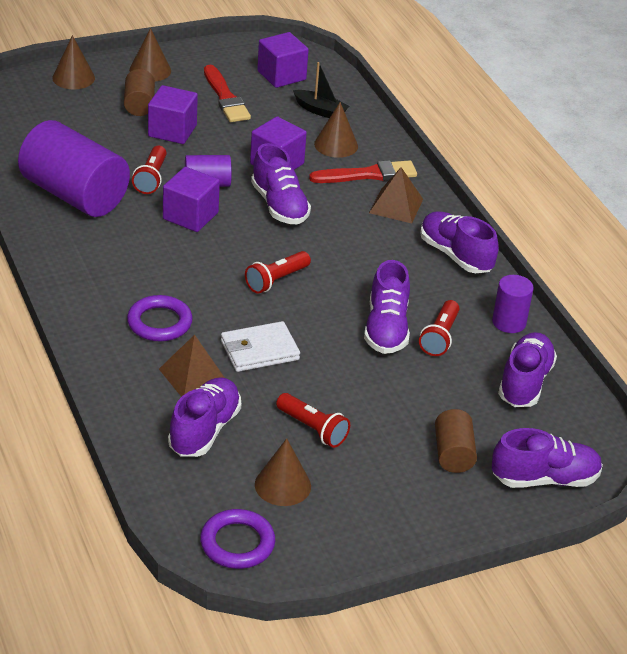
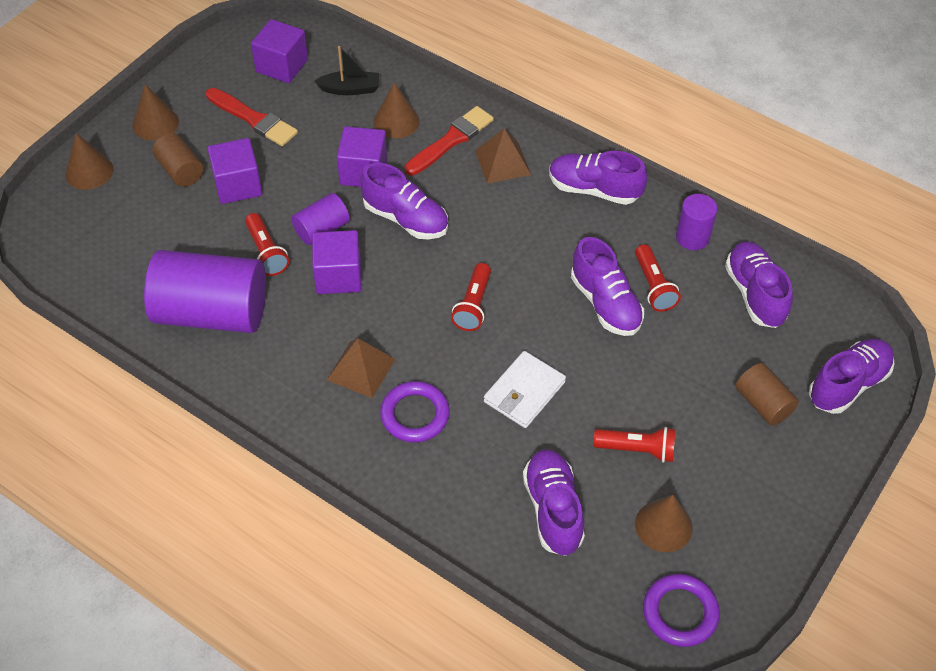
camera: 30 degrees left, 15 degrees up
(193, 375) = (493, 455): brown pyramid -> brown pyramid (361, 369)

